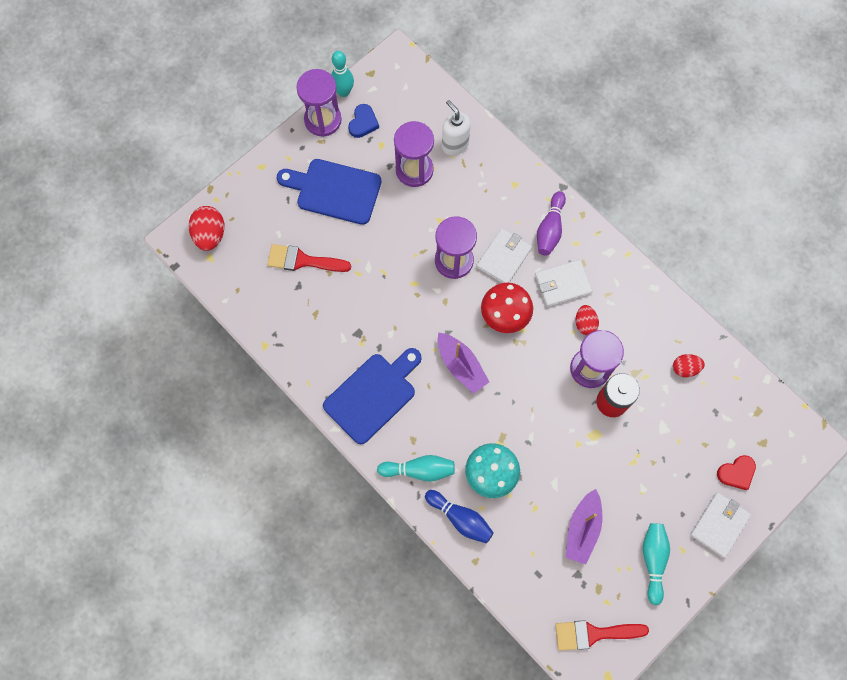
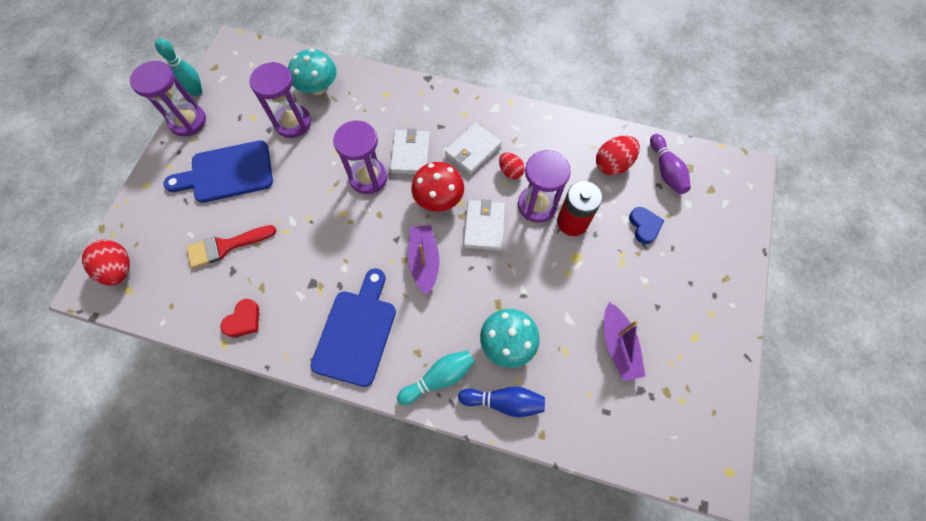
camera: 30 degrees left, 5 degrees down
(363, 123) = (227, 107): blue heart -> blue heart (644, 226)
(455, 144) = (318, 88): white soap dispenser -> turquoise mushroom
(461, 365) = (424, 261): purple boat -> purple boat turned 120 degrees counterclockwise
(550, 229) = (436, 113): purple bowling pin -> purple bowling pin (666, 170)
(593, 634) = (690, 438): red brush -> none
(653, 560) = (695, 337): turquoise bowling pin -> none
(685, 368) = (612, 164): red egg -> red egg, size x1.57
(719, 525) = (725, 274): white wallet -> white wallet (484, 226)
(736, 473) = (708, 224): red heart -> red heart (243, 320)

